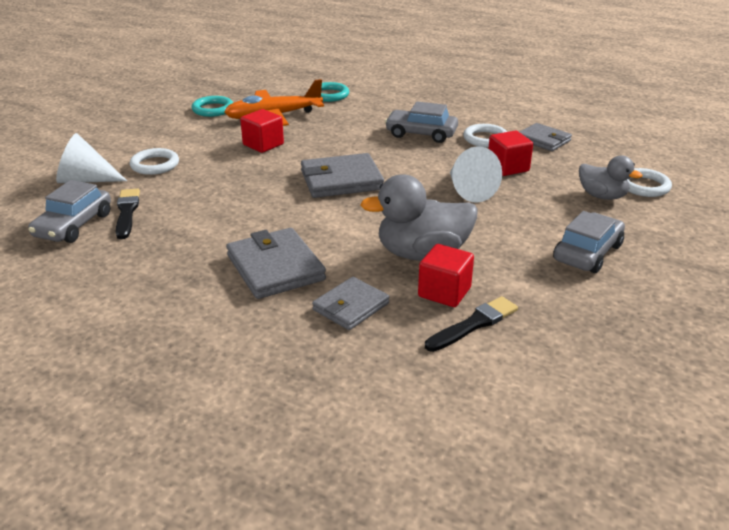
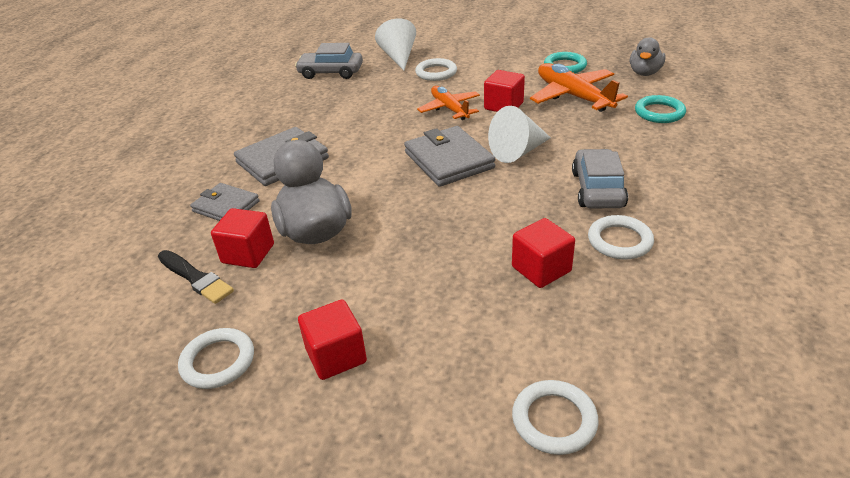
camera: 80 degrees right, 5 degrees up
(127, 212) = (354, 84): black brush -> none
(244, 168) = (449, 109): none -> orange plane
(468, 190) = (462, 244): white cone -> white cone (518, 151)
(543, 140) = (656, 296): grey wallet -> none
(587, 253) = (336, 356): grey car -> red cube
(590, 308) = (218, 361): none -> white ring
(602, 196) = (497, 368): grey duck -> grey duck (644, 73)

